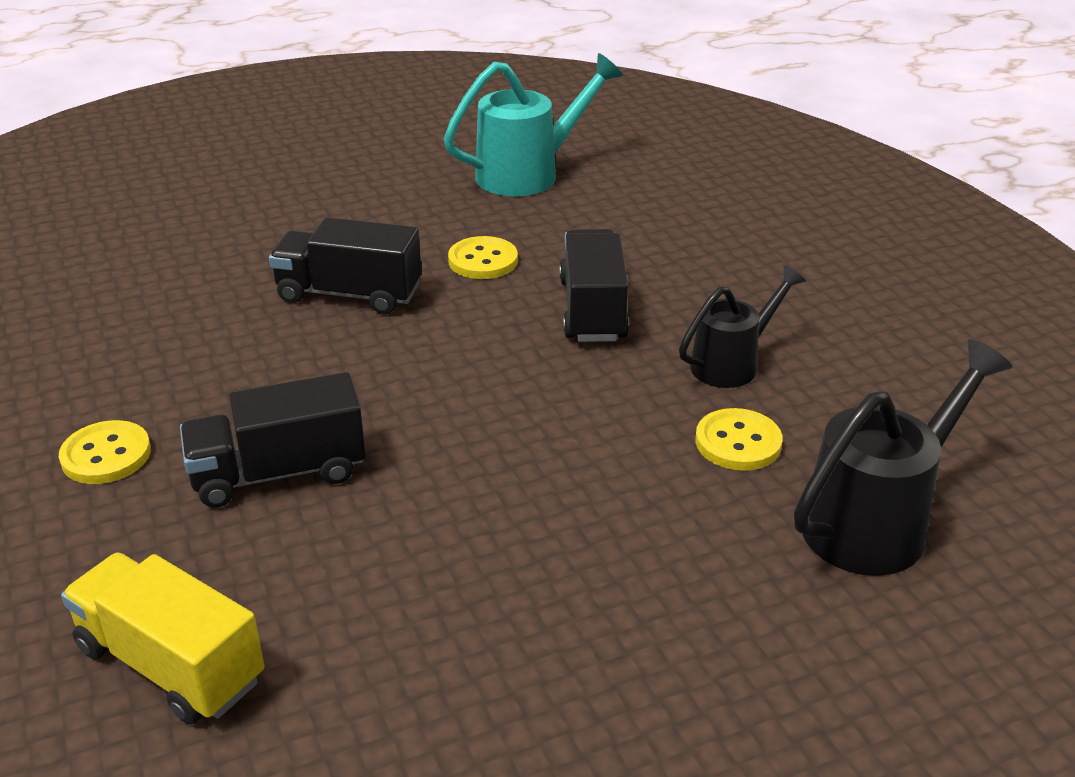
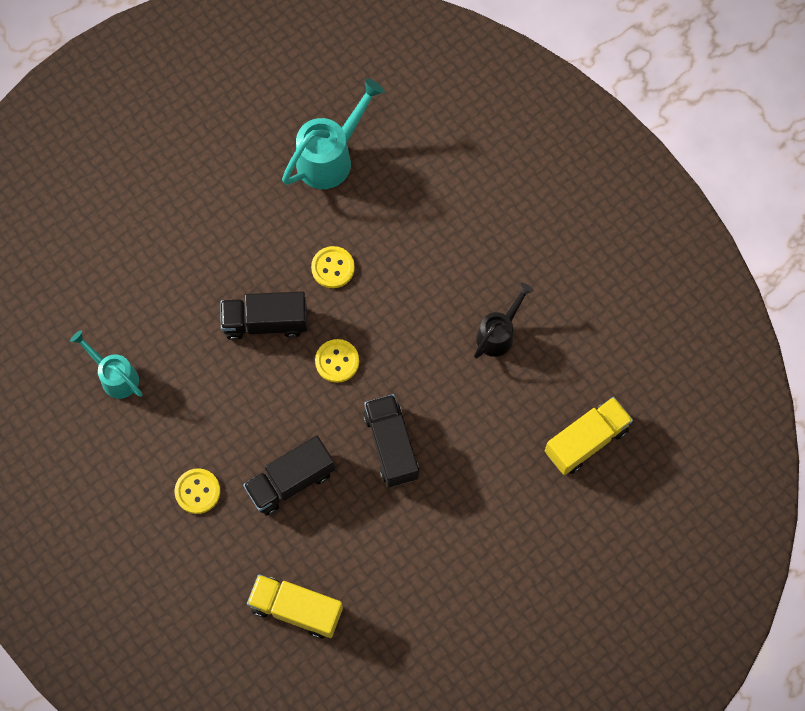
camera: 15 degrees left, 35 degrees up
(81, 309) = (115, 376): none -> turquoise watering can
(592, 310) = (411, 303): black truck -> black truck (391, 446)
(738, 442) = (512, 399): yellow button -> yellow button (337, 361)
(876, 522) = (586, 441): black watering can -> yellow truck

